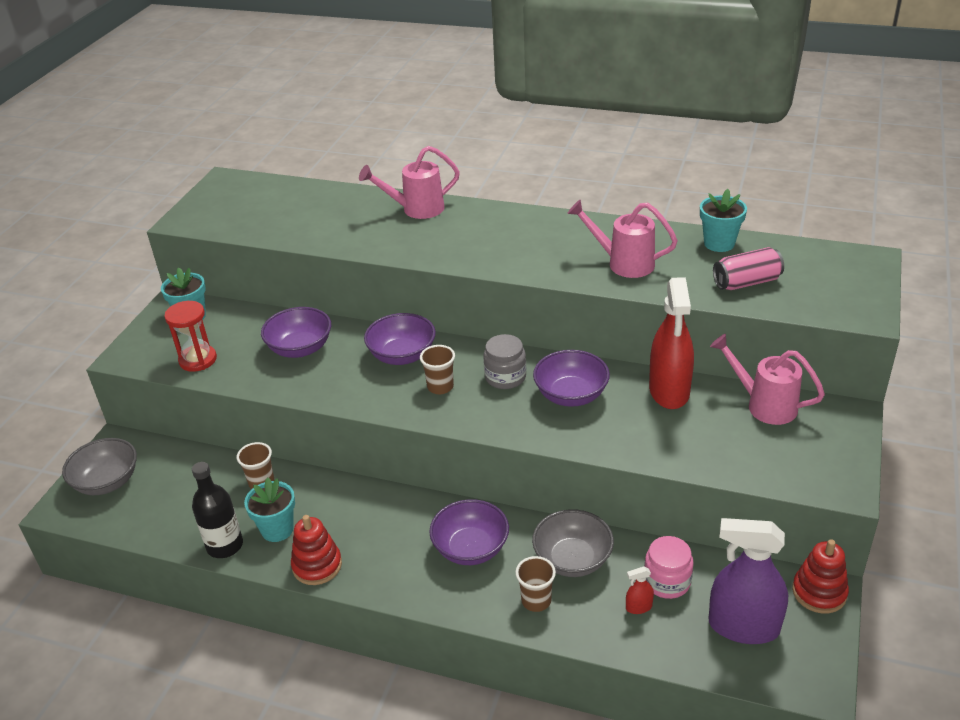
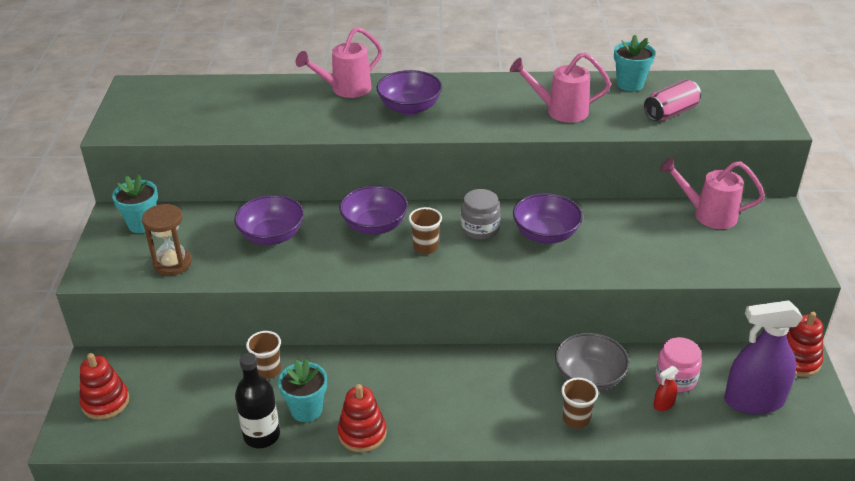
camera: 20 degrees left, 0 degrees up
(107, 482) = (105, 402): grey bowl -> red stacking toy
(198, 360) = (172, 263): red hourglass -> brown hourglass
(471, 548) = (496, 387): purple bowl -> purple bowl (409, 108)
(669, 391) = (626, 216): red spray bottle -> none

